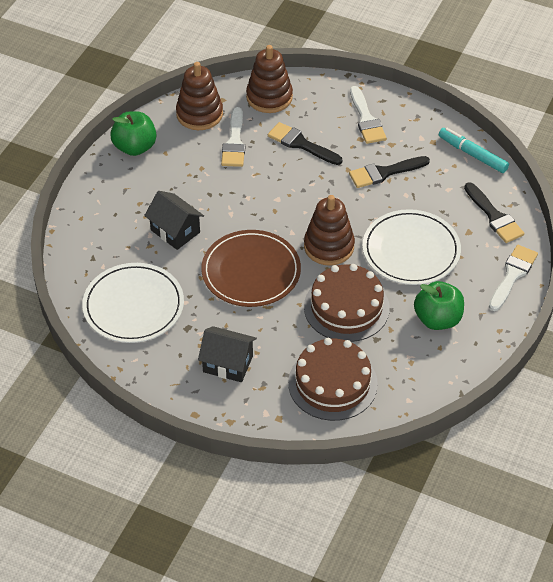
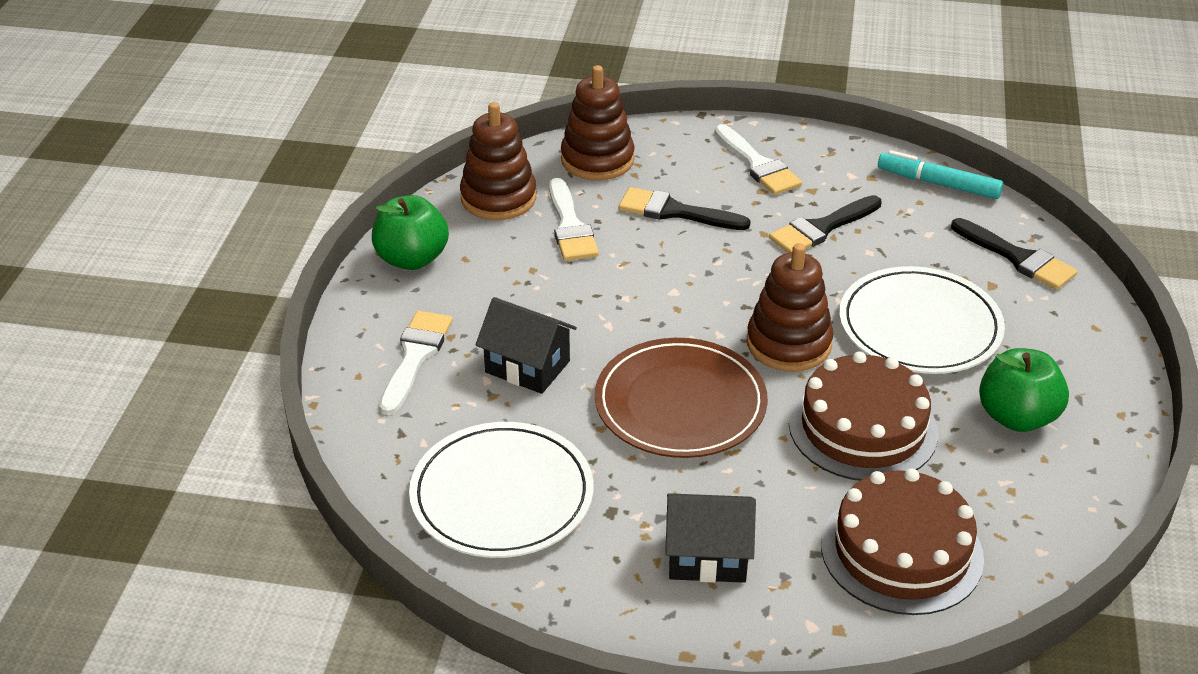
camera: 15 degrees left, 10 degrees down
(512, 275) = (1093, 332): white brush -> white brush (415, 356)

